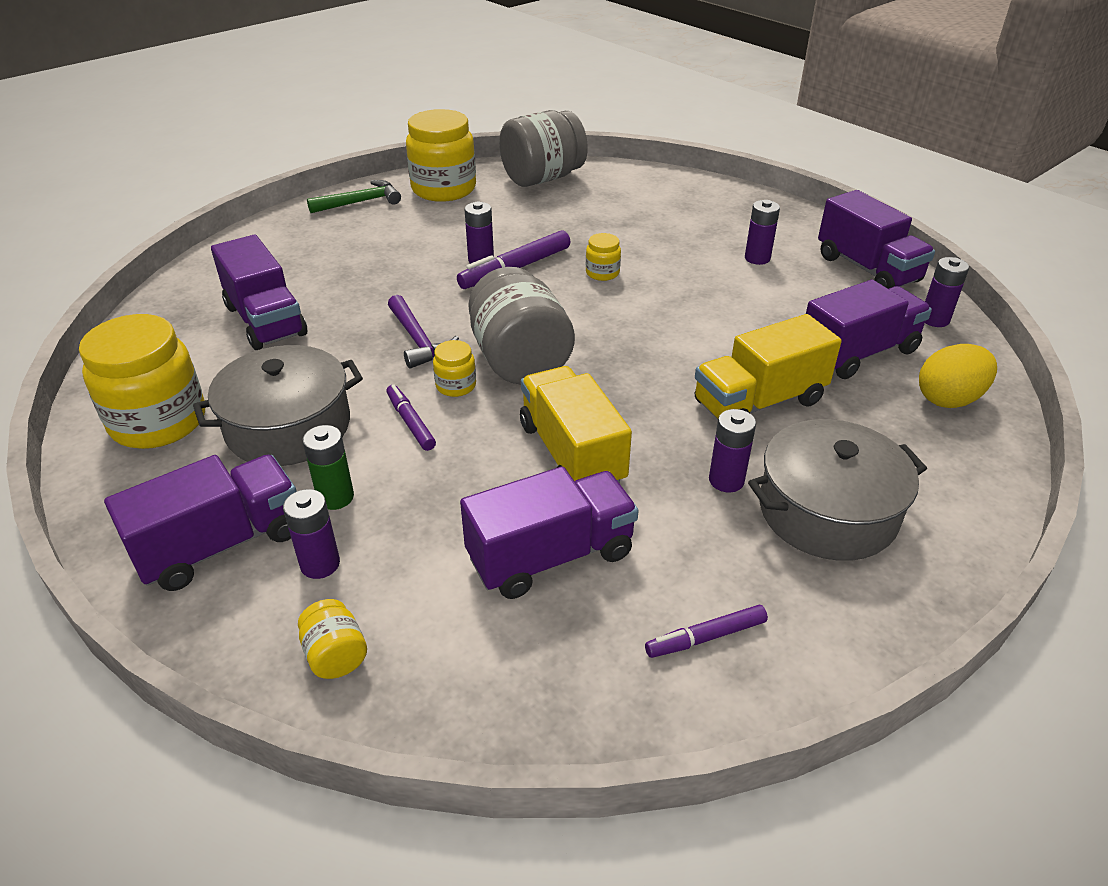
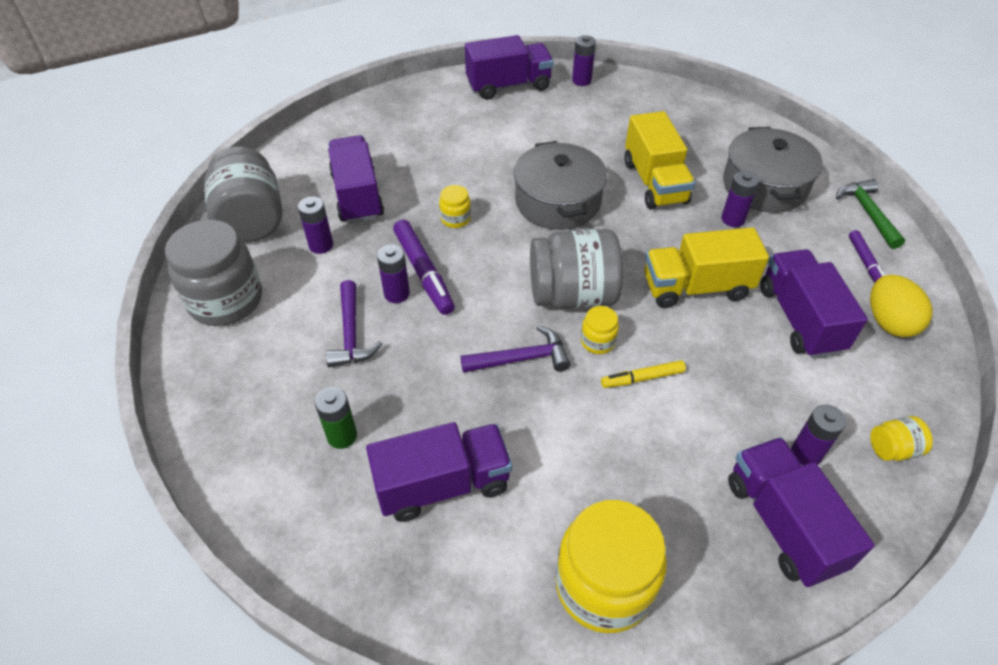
camera: 75 degrees left, 10 degrees up
(288, 427) = (633, 469): grey pot -> grey pot (558, 202)
(335, 497) = (731, 438): green battery -> green battery (342, 436)
(360, 202) = (211, 379): green hammer -> green hammer (868, 213)
(410, 422) = (642, 378): purple marker -> yellow marker
(424, 248) = (351, 333): none -> purple hammer
(444, 189) = (226, 300): yellow jar -> grey jar
(757, 258) = (470, 130): purple battery -> purple battery (321, 245)
(858, 353) = (610, 123): purple truck -> purple truck (357, 196)
(949, 399) = (667, 105): yellow egg -> yellow egg (888, 322)

